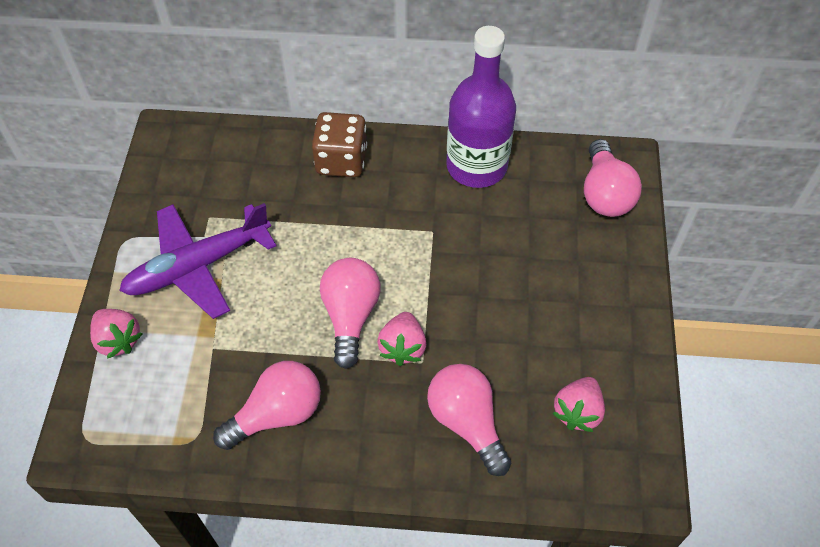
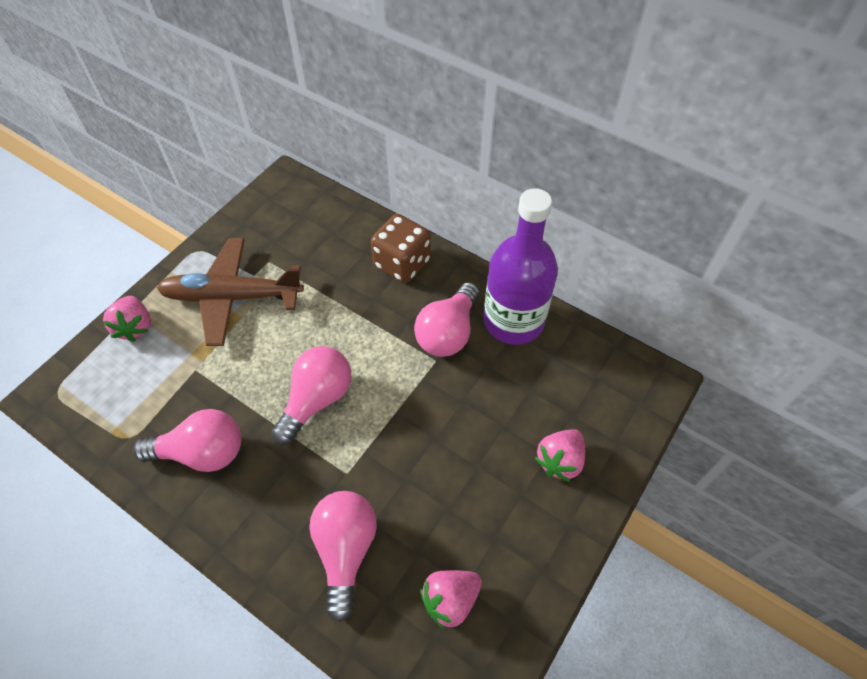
camera: 30 degrees right, 0 degrees up
(198, 266) = (232, 297): purple plane -> brown plane
(402, 347) = (339, 451): pink strawberry -> pink strawberry (559, 460)
(605, 193) = (616, 403): pink light bulb -> pink light bulb (448, 333)

